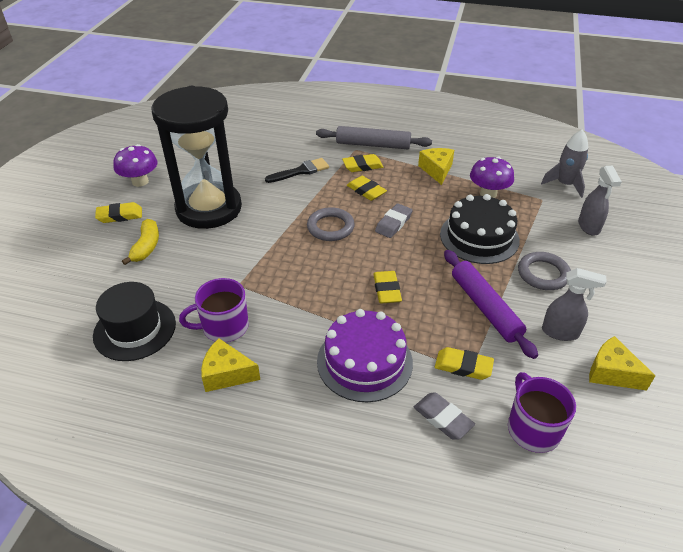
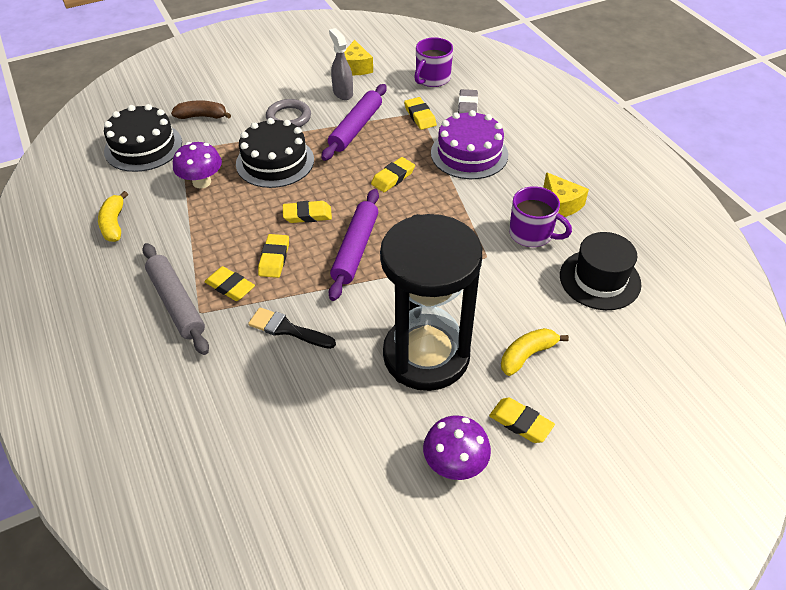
camera: 130 degrees left, 5 degrees up
(330, 227) = (355, 249): grey ring -> purple rolling pin
(393, 223) = (307, 215): grey eraser -> yellow eraser
(437, 170) = (189, 230): yellow cheese -> none
(476, 147) = (114, 224): none -> yellow banana
(565, 184) = (143, 147): grey rocket -> black cake
(589, 227) = (202, 116): grey spray bottle -> brown banana

